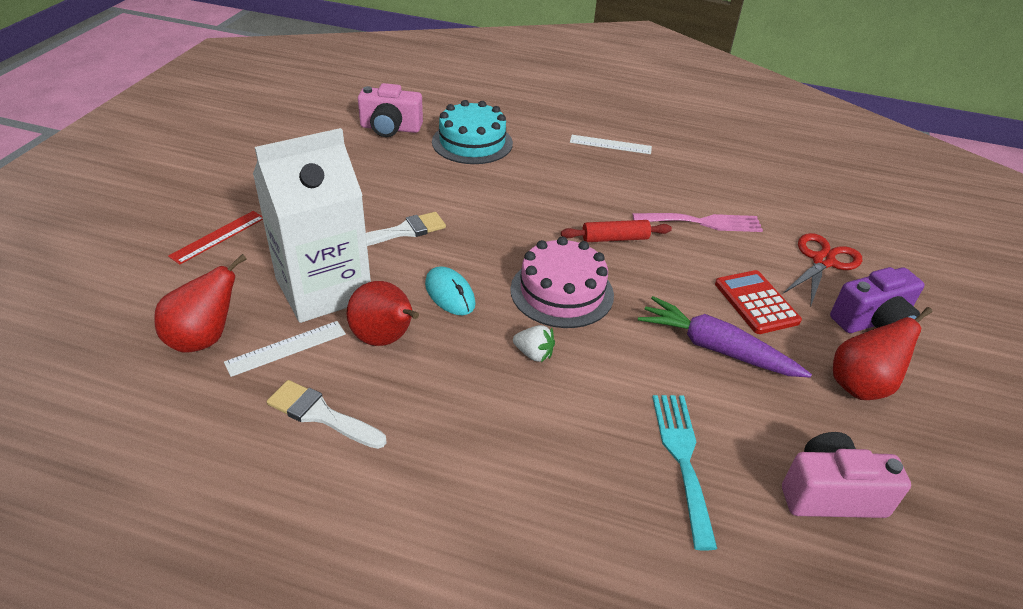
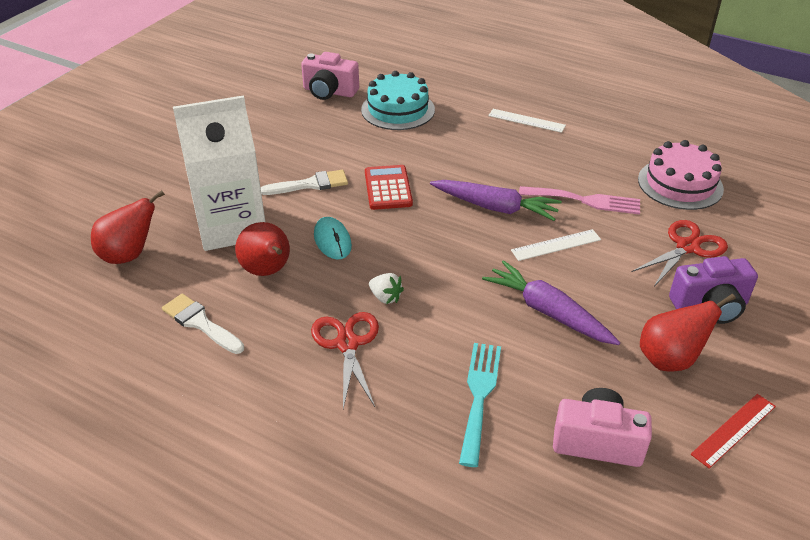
camera: 15 degrees right, 0 degrees up
(218, 237) = (160, 175): red ruler -> red ruler (734, 430)
(286, 348) = (188, 269): white ruler -> white ruler (556, 245)
(509, 416) = (347, 344): none -> red scissors
(562, 292) = (429, 249): pink cake -> pink cake (680, 184)
(615, 238) = (495, 207): red rolling pin -> purple carrot
(756, 302) = (604, 277): red calculator -> red calculator (388, 188)

